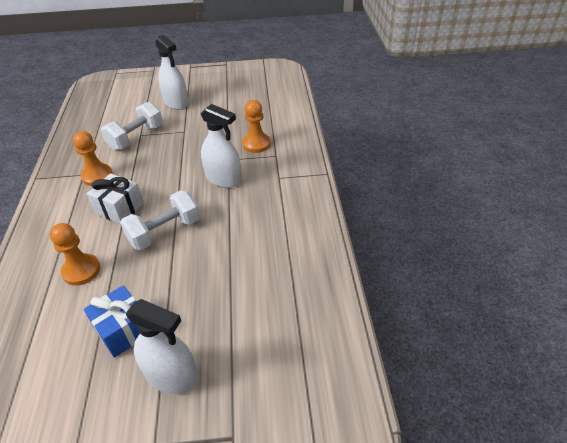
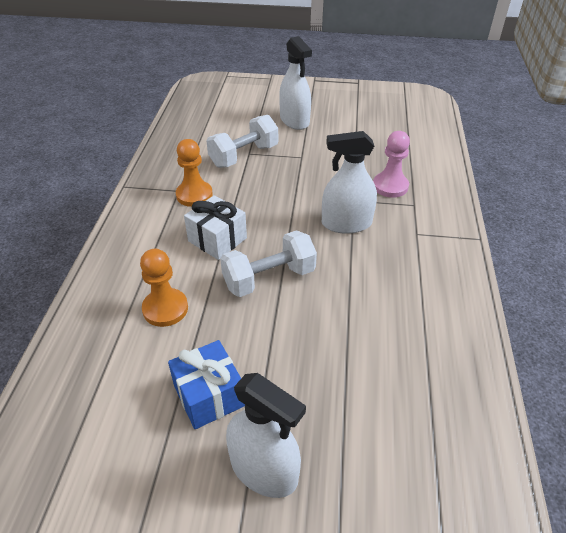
camera: 10 degrees right, 0 degrees up
(223, 179) = (346, 223): white spray bottle -> white spray bottle turned 135 degrees clockwise
(256, 144) = (390, 186): orange pawn -> pink pawn

